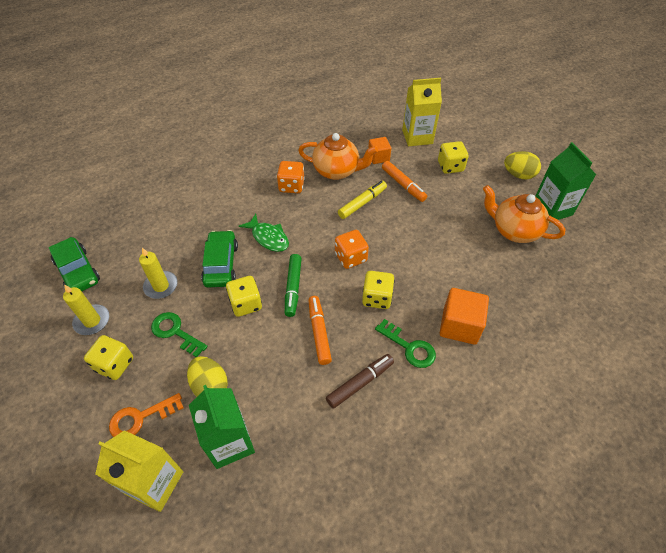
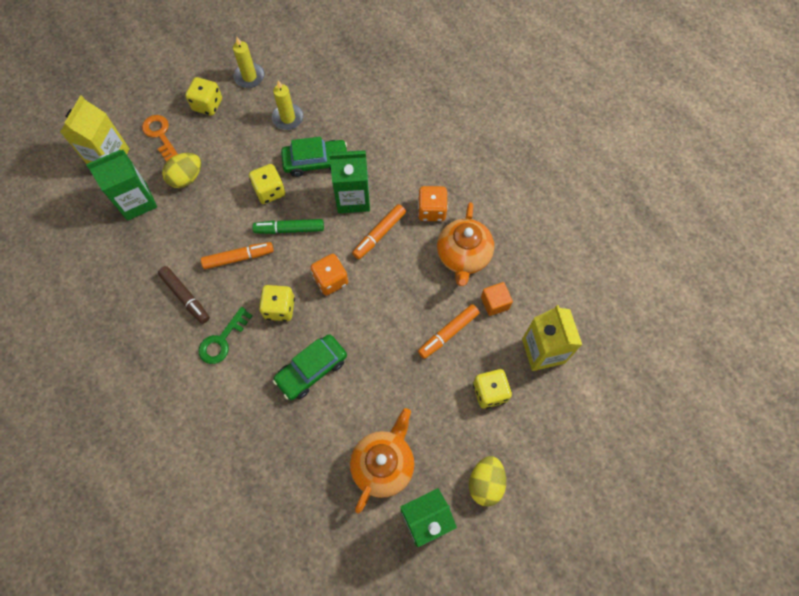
camera: 85 degrees right, 15 degrees up
(78, 271) = (302, 50): green car -> green car (311, 370)
(175, 332) = (238, 141): green key -> none
(268, 237) = (353, 198): green fish -> green carton
(309, 221) = (379, 234): none -> orange marker
(362, 203) = (412, 287): yellow marker -> none
(459, 325) = (247, 390): orange cube -> none

